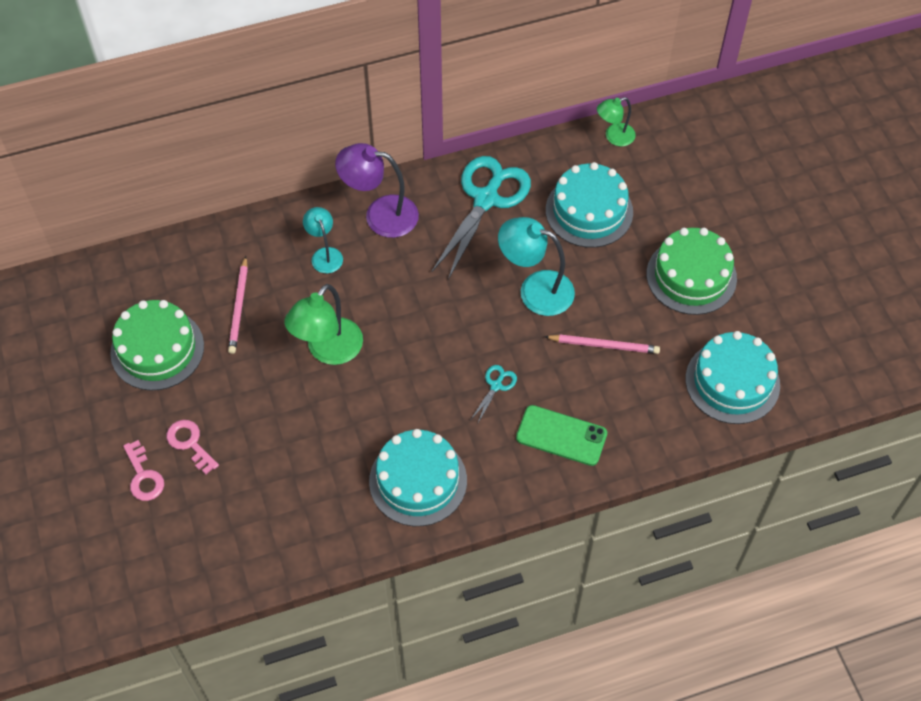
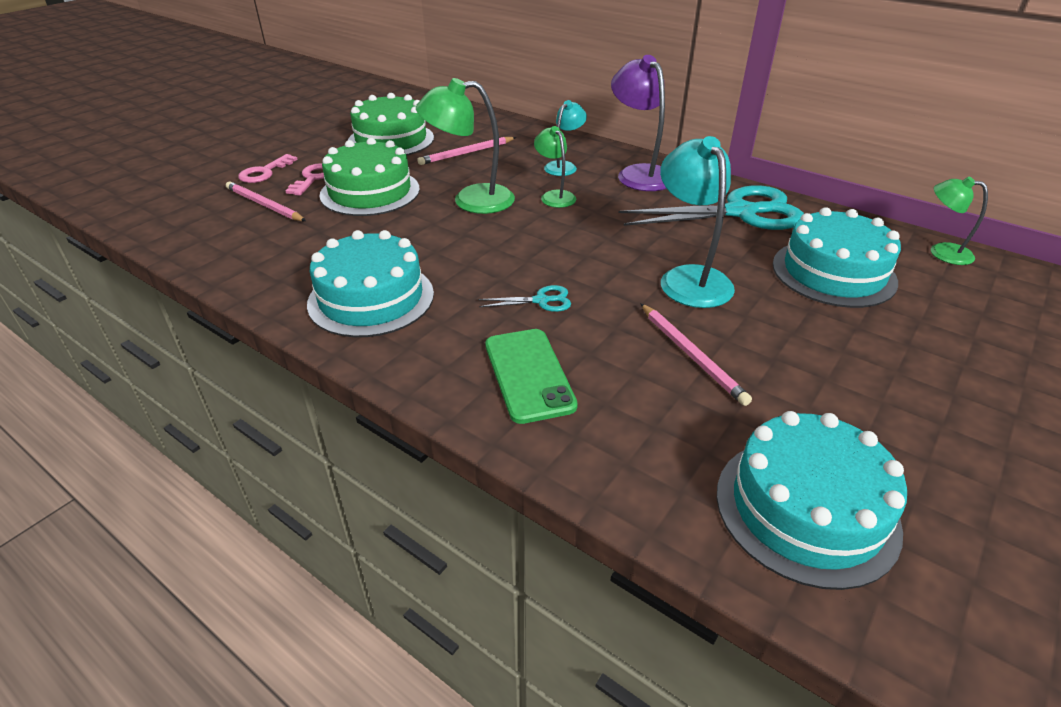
camera: 55 degrees right, 20 degrees down
(213, 498) = (264, 205): none -> pink pencil
(368, 292) = (554, 196): none -> green lamp
(691, 276) = (890, 385): green cake -> green cake (370, 192)

